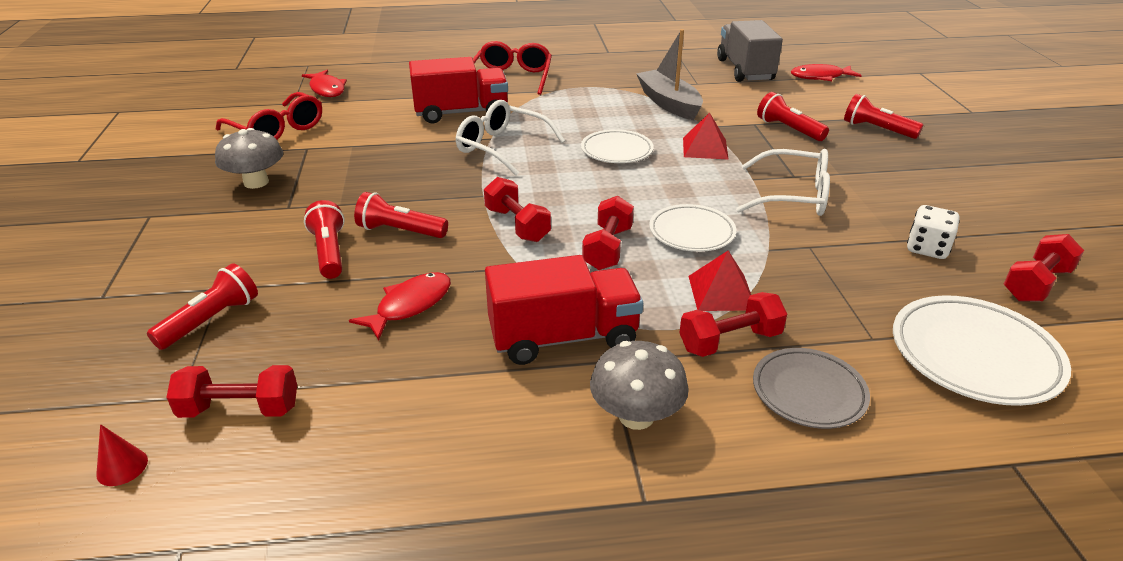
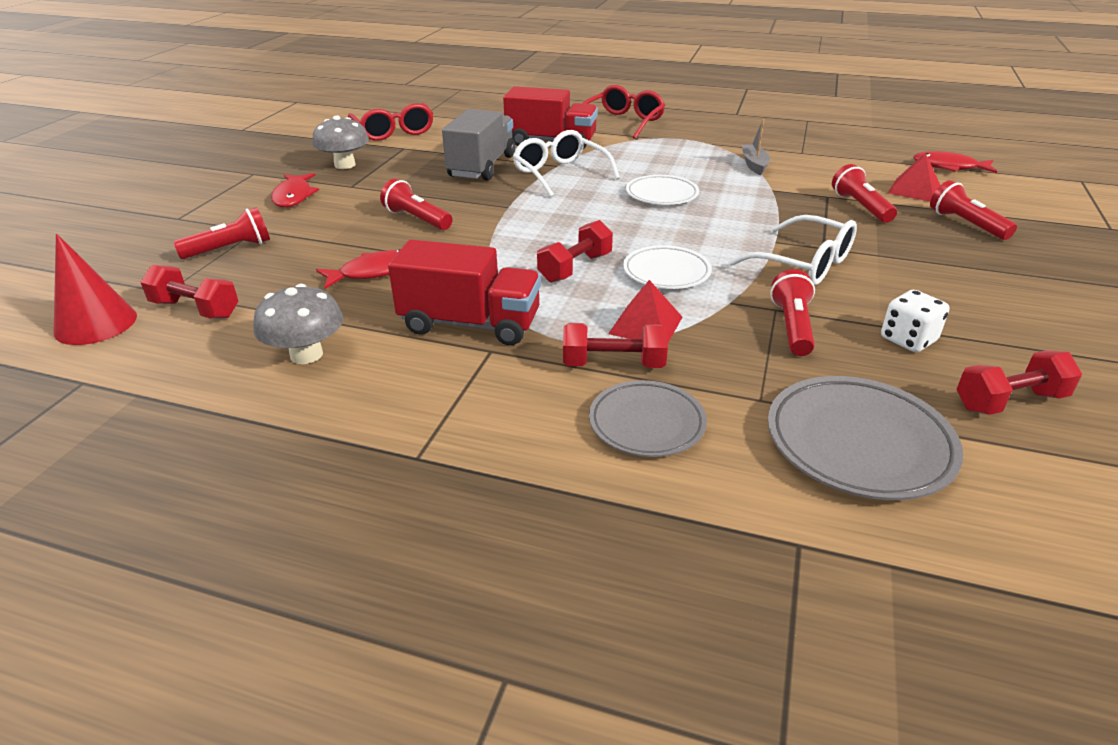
camera: 25 degrees right, 0 degrees up
(122, 467) = (95, 324): red cone -> red cone, size x2.07
(327, 89) = (459, 108): red fish -> red fish (293, 196)
(329, 252) = (351, 222): red flashlight -> red flashlight (792, 327)
(517, 225) = (515, 234): red dumbbell -> none
(636, 416) = (472, 396): grey mushroom -> grey mushroom (306, 355)
(669, 103) = (754, 165): grey boat -> grey boat, size x0.59
(705, 148) = (752, 207): red pyramid -> red pyramid (914, 190)
(745, 70) = (866, 148): grey truck -> grey truck (482, 166)
(974, 356) = (858, 443): white plate -> grey plate

